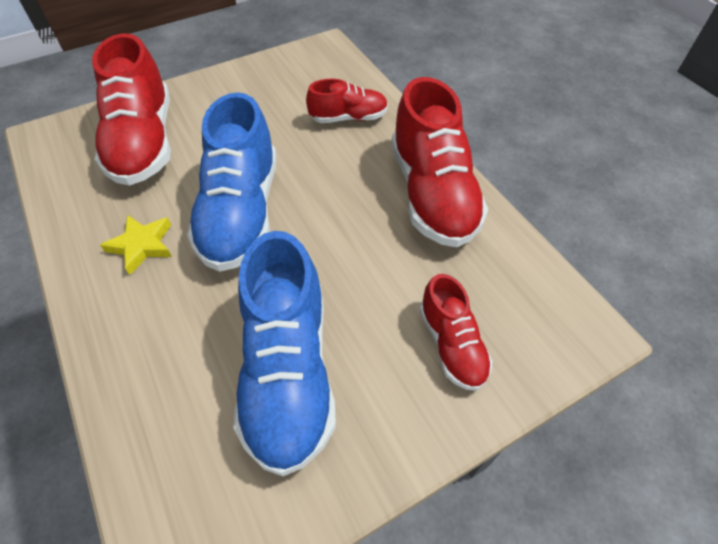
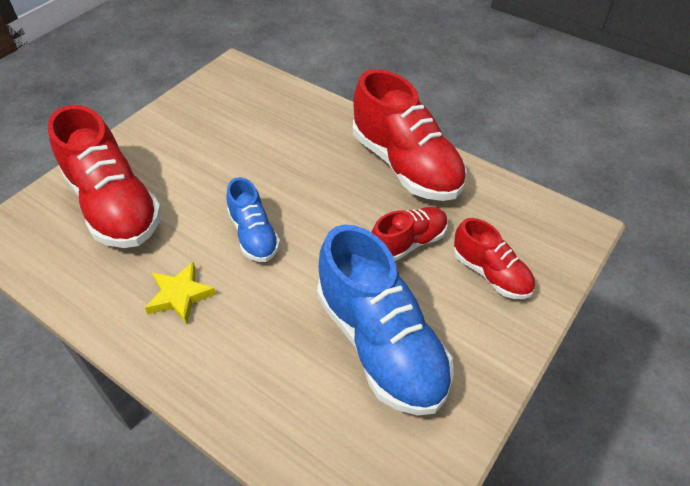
camera: 25 degrees left, 5 degrees down
(241, 212) = (254, 235): blue shoe -> blue shoe, size x0.54
(348, 118) = (295, 125): red shoe -> red shoe (408, 243)

